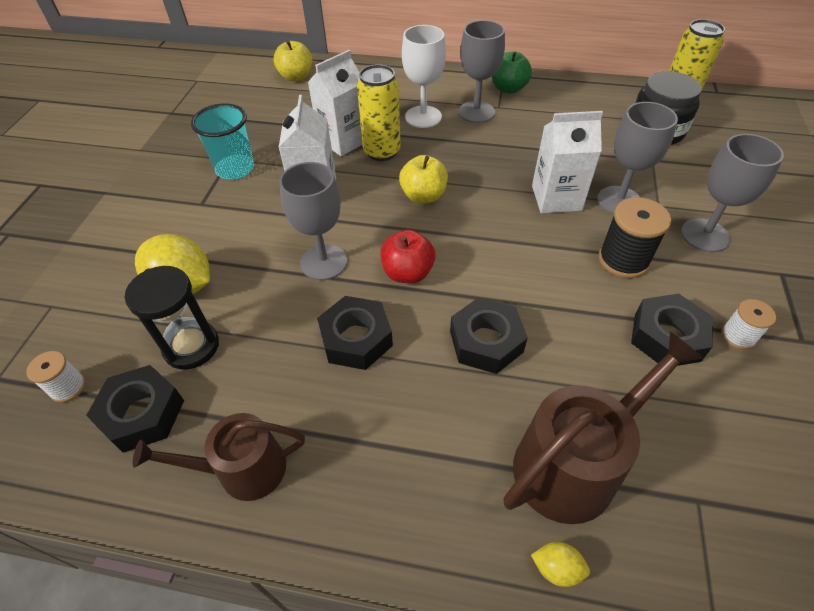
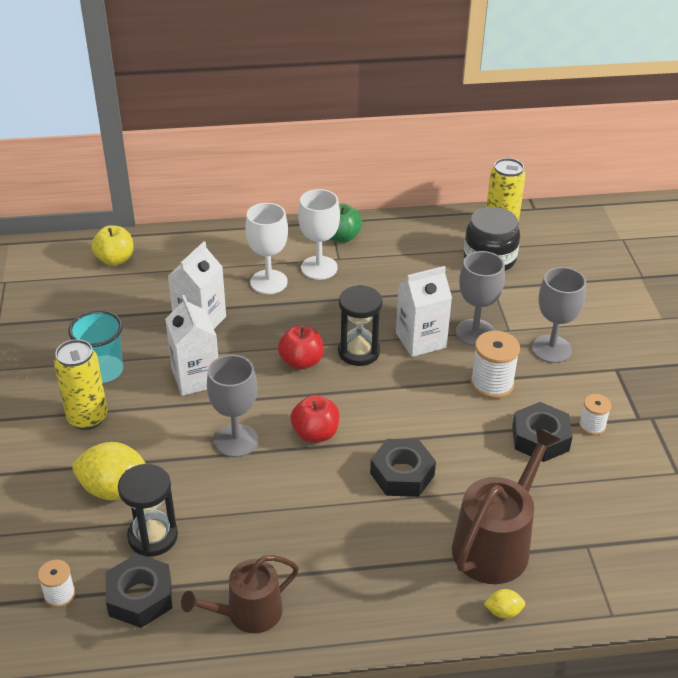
camera: 20 degrees left, 10 degrees down
(356, 339) = (294, 497): black nut -> none
(382, 152) = (243, 326): yellow can -> yellow can (87, 418)
(423, 196) = (301, 362): yellow apple -> red apple
(476, 112) = (319, 268): grey goblet -> white goblet
(486, 197) = (358, 352): none -> black hourglass
(623, 260) = (492, 384): black spool -> white spool

